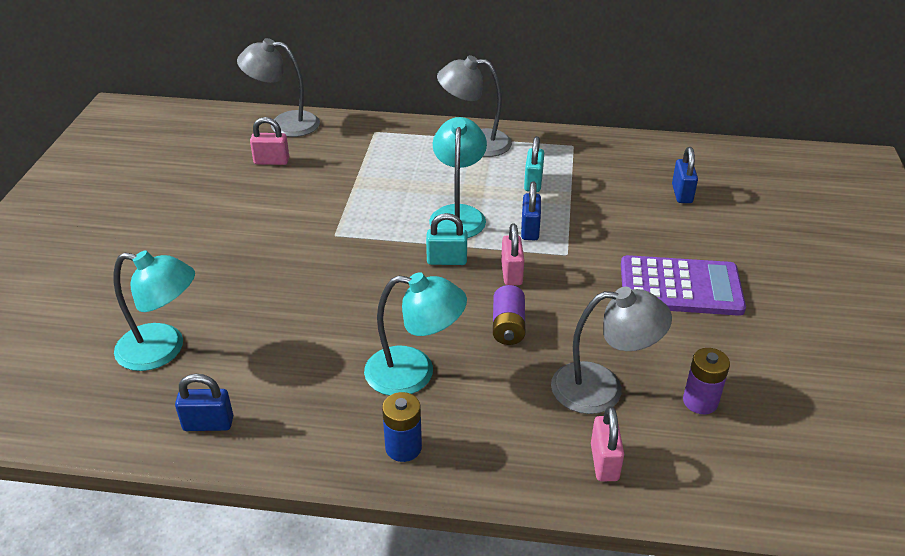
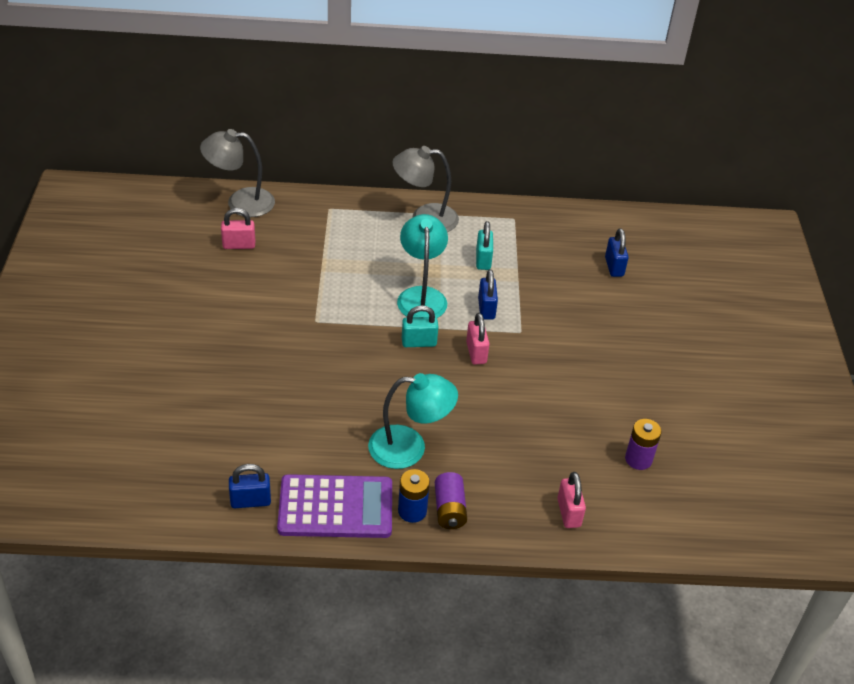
camera: 10 degrees left, 5 degrees up
(163, 350) = (193, 439): turquoise lamp -> none
(508, 326) = (480, 402): purple battery -> purple battery (449, 509)
(602, 388) = (561, 452): grey lamp -> none
(680, 287) = (618, 359): purple calculator -> purple calculator (335, 507)

